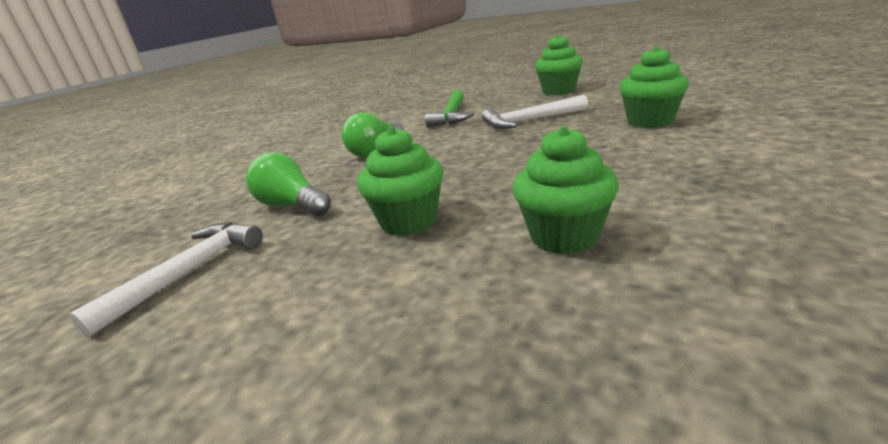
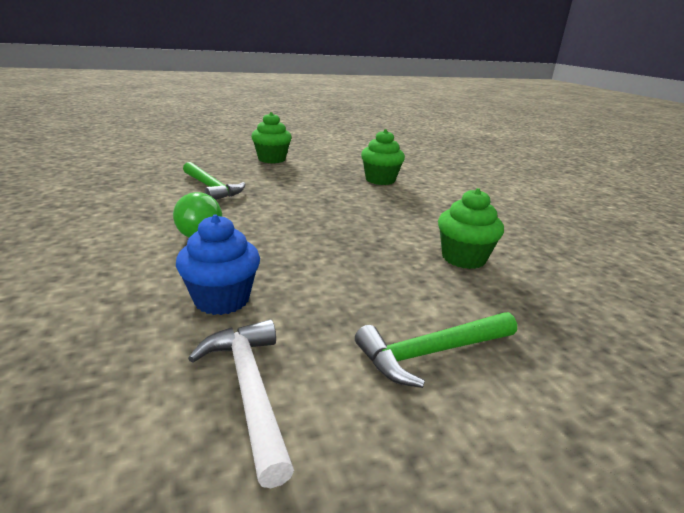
camera: 55 degrees left, 0 degrees up
(292, 206) = (222, 299): green light bulb -> blue cupcake
(321, 314) = (432, 353): none -> green hammer
(409, 221) = (360, 278): green cupcake -> none
(530, 121) = (297, 186): white hammer -> none

